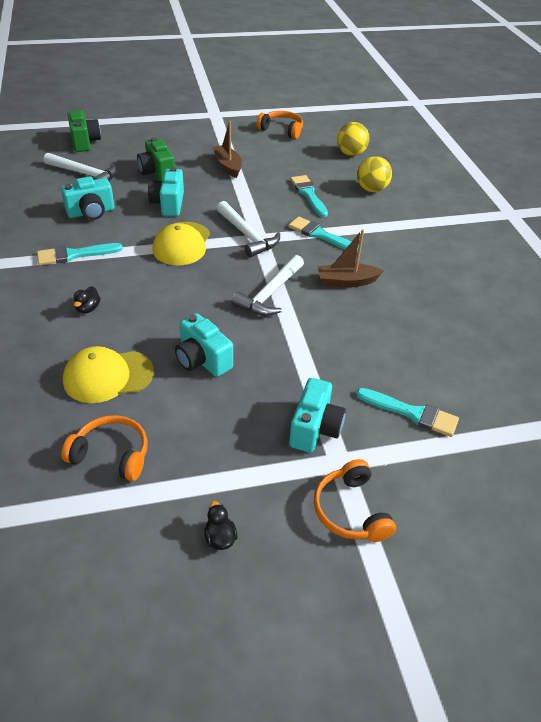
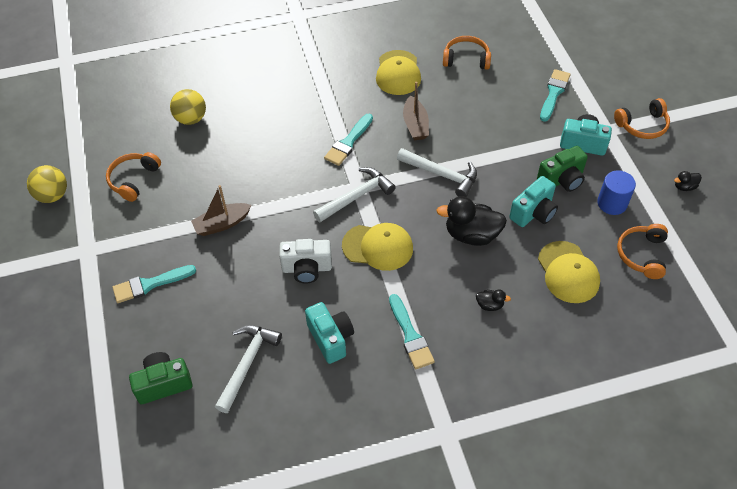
camera: 90 degrees left, 10 degrees up
(157, 173) = (240, 289): green camera -> green camera (562, 180)
(168, 204) = (307, 268): turquoise camera -> white camera
(182, 306) = (471, 235): none -> black duck
(203, 440) = (612, 203): none -> blue cylinder
(308, 194) = (277, 152): turquoise brush -> turquoise brush (150, 284)
(371, 189) = (264, 104): yellow ball -> yellow ball (53, 195)
(430, 276) = (398, 73): none -> yellow cap
(466, 334) = (466, 59): none -> orange headphones

